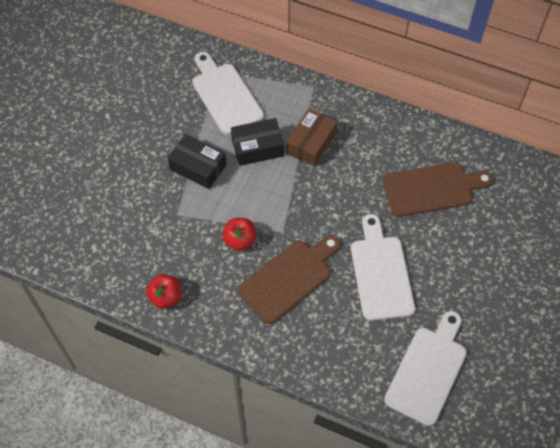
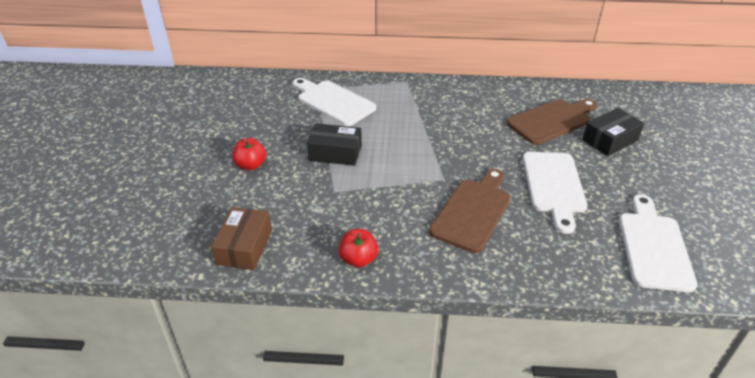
camera: 20 degrees left, 20 degrees down
(240, 240) = (407, 195): red apple -> red apple (251, 165)
(257, 148) = (383, 128): black box -> black box (610, 140)
(311, 143) = (429, 115): brown box -> brown box (244, 247)
(381, 273) = (553, 186): white cutting board -> white cutting board turned 150 degrees counterclockwise

